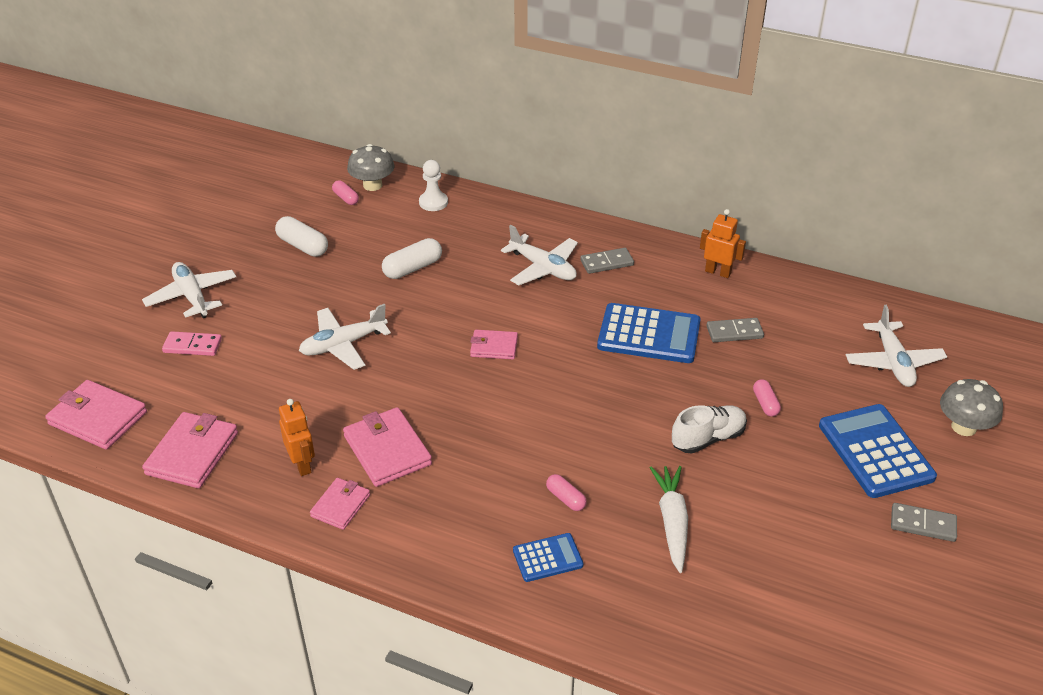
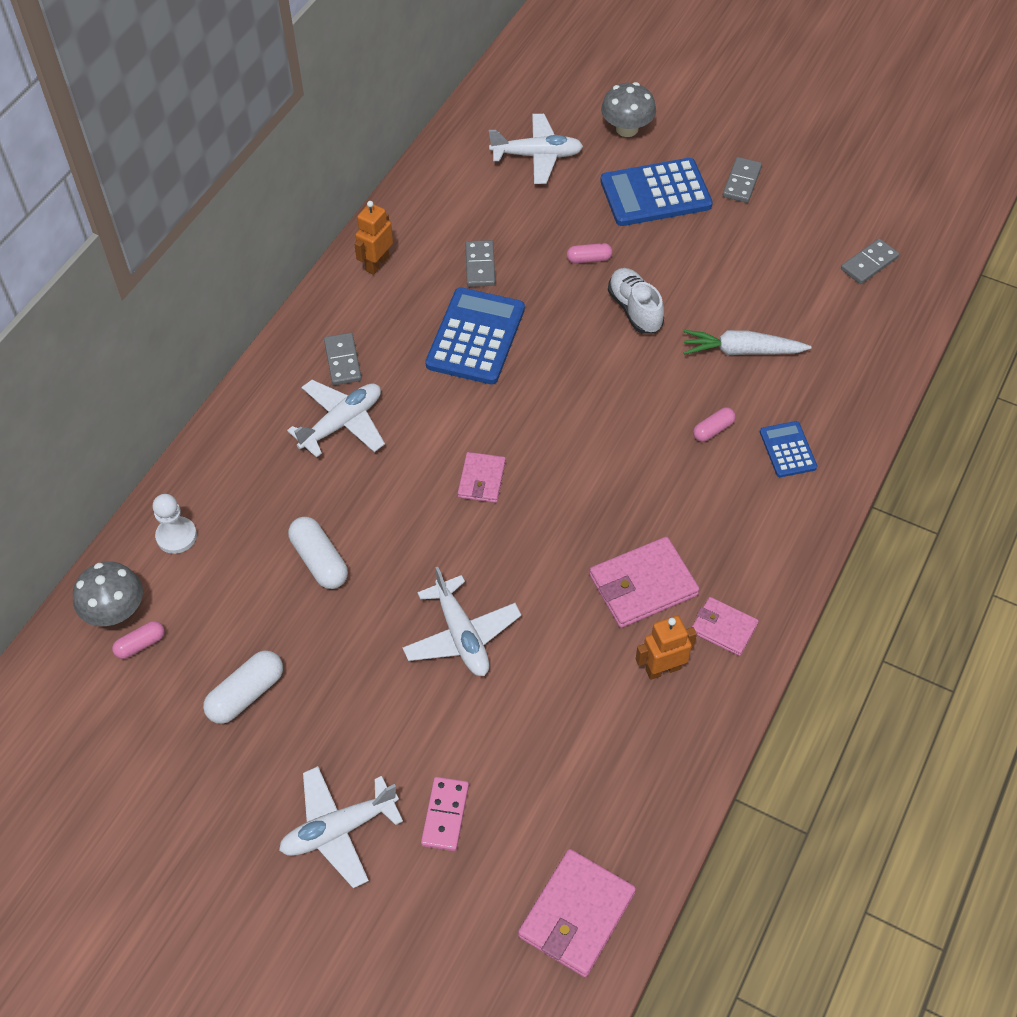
camera: 85 degrees left, 15 degrees up
(192, 453) = (642, 789): pink wallet -> none
(834, 644) = (869, 263): none -> grey domino

